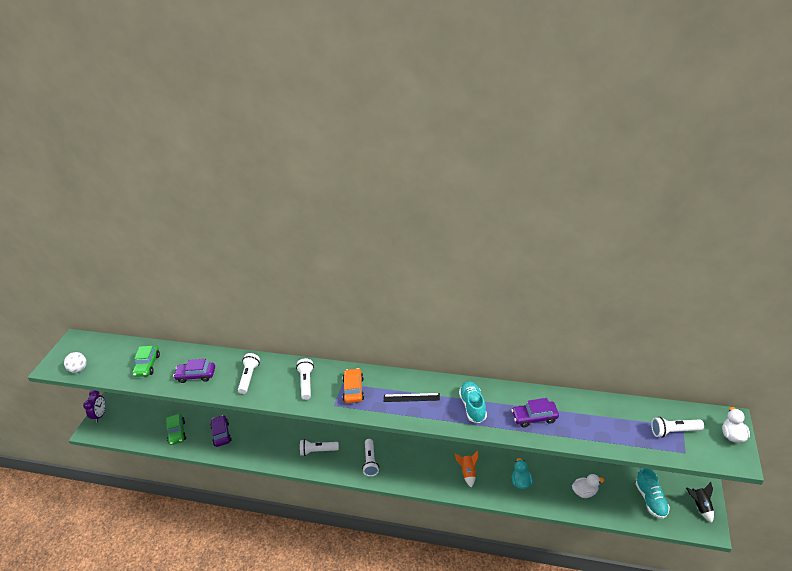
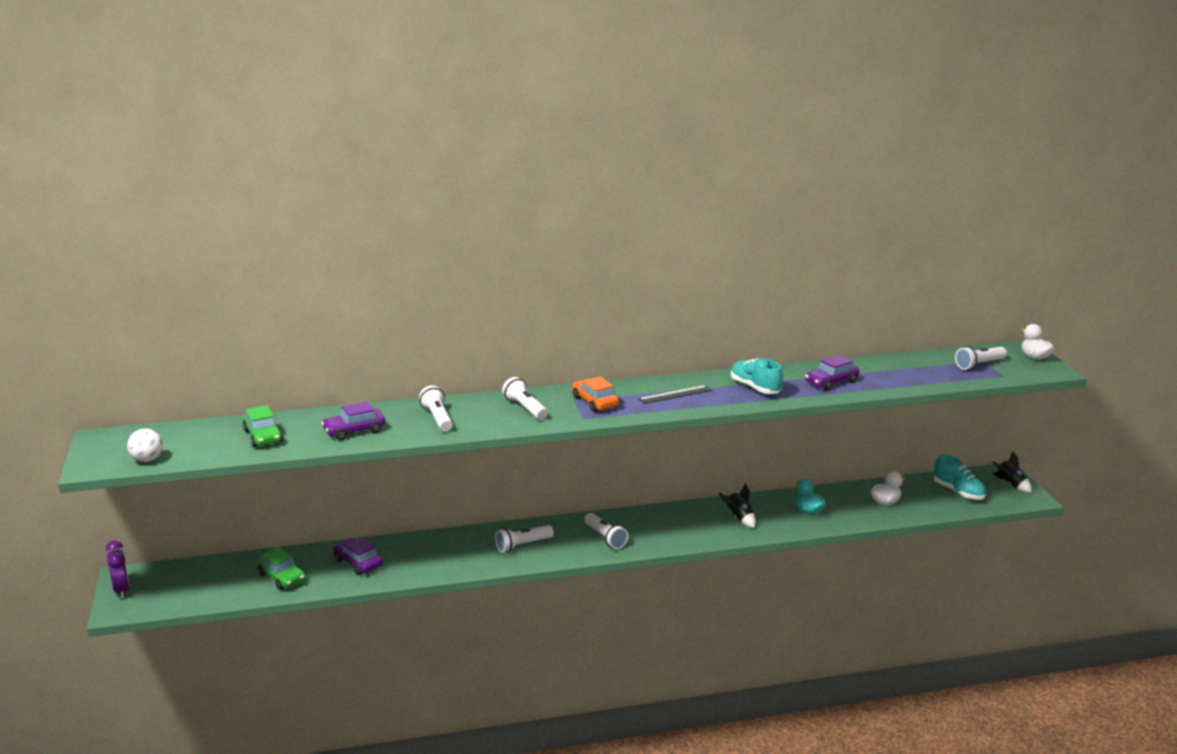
camera: 30 degrees left, 15 degrees down
(468, 473) = (739, 518): orange rocket -> black rocket

